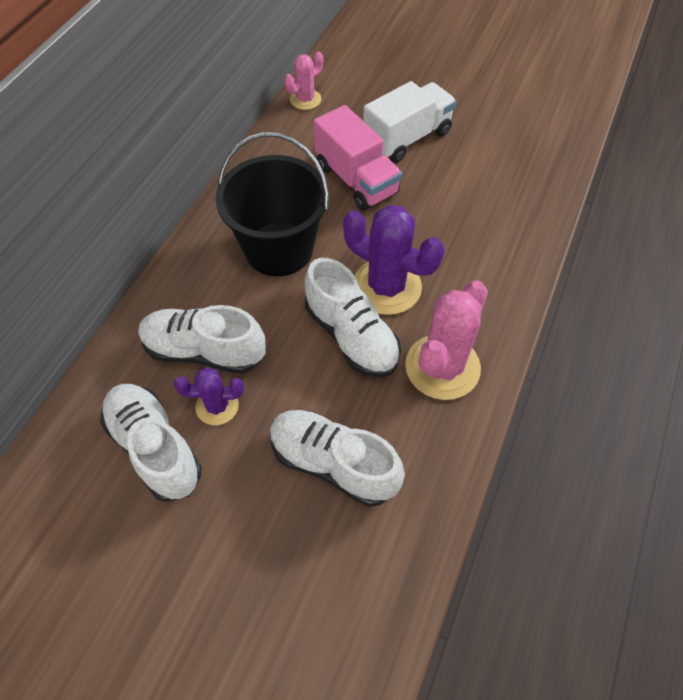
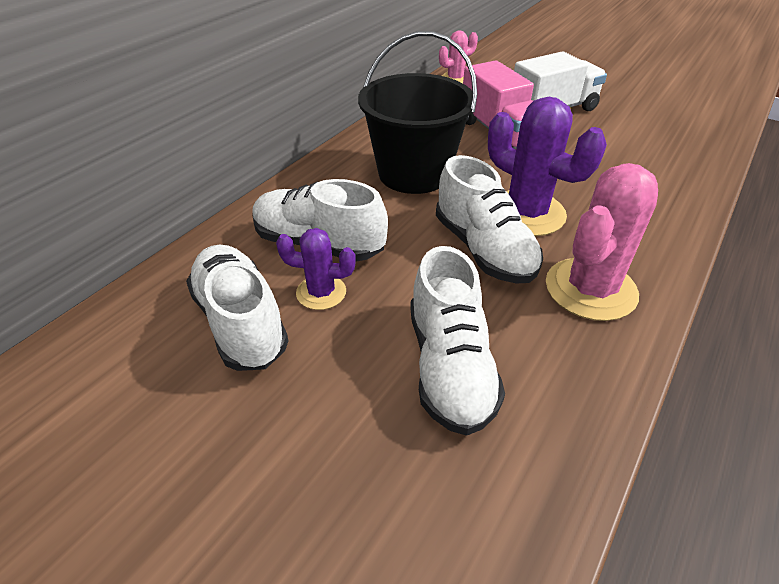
camera: 10 degrees right, 15 degrees down
(333, 463) = (449, 366): white shoe -> white shoe turned 135 degrees counterclockwise

